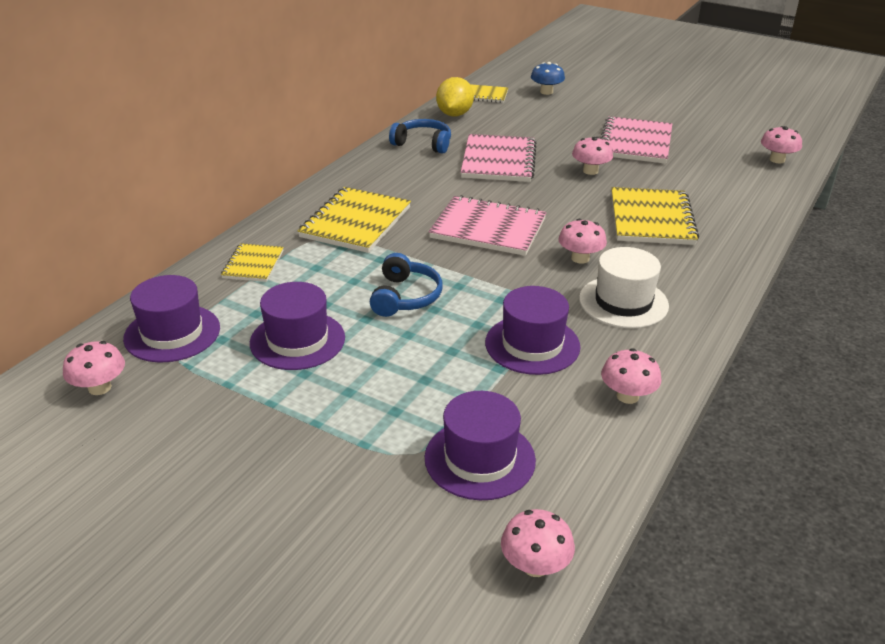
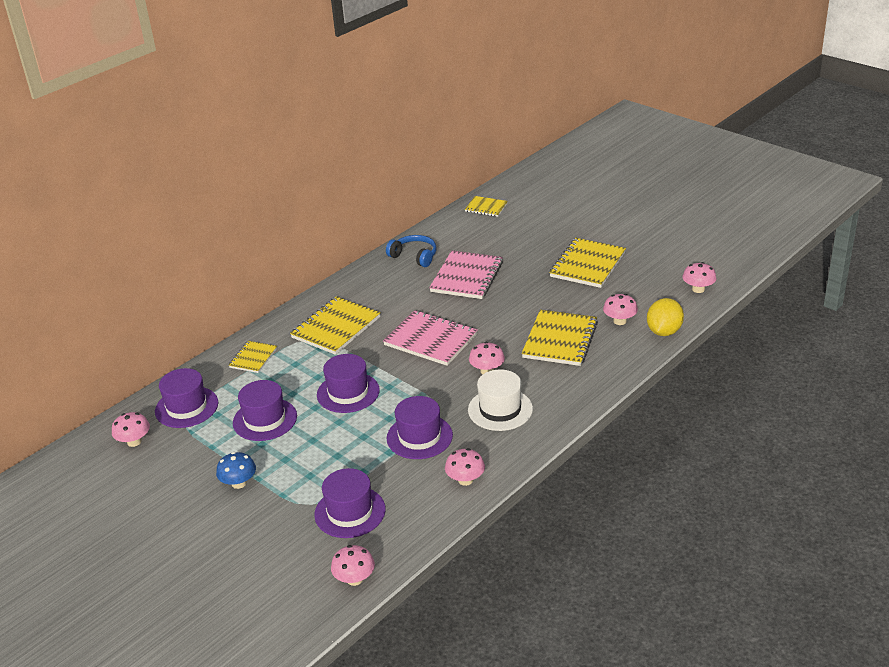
camera: 15 degrees right, 0 degrees up
(405, 297) = (348, 392): blue headphones -> purple hat
(454, 114) = (452, 227): yellow lemon -> yellow lemon (664, 331)
(546, 92) = (540, 206): blue mushroom -> blue mushroom (239, 483)
(590, 171) = (535, 291): pink mushroom -> pink mushroom (619, 321)
(635, 143) = (587, 265): pink notebook -> yellow notebook

